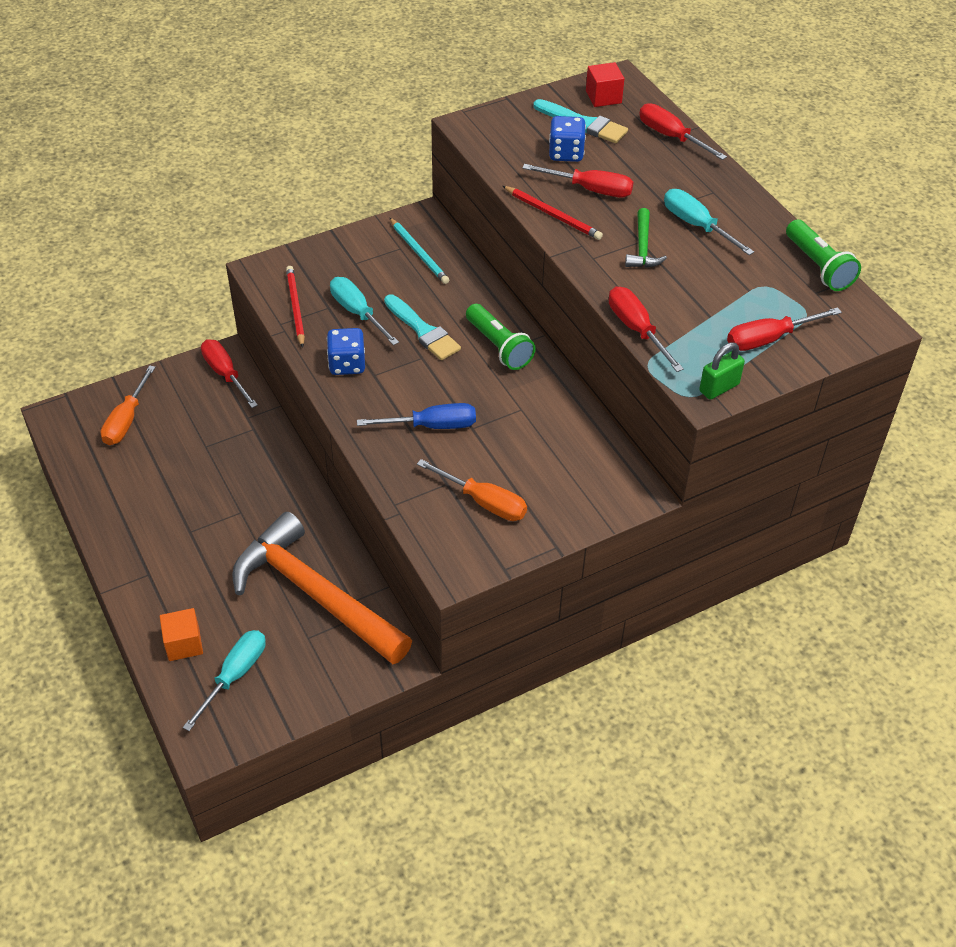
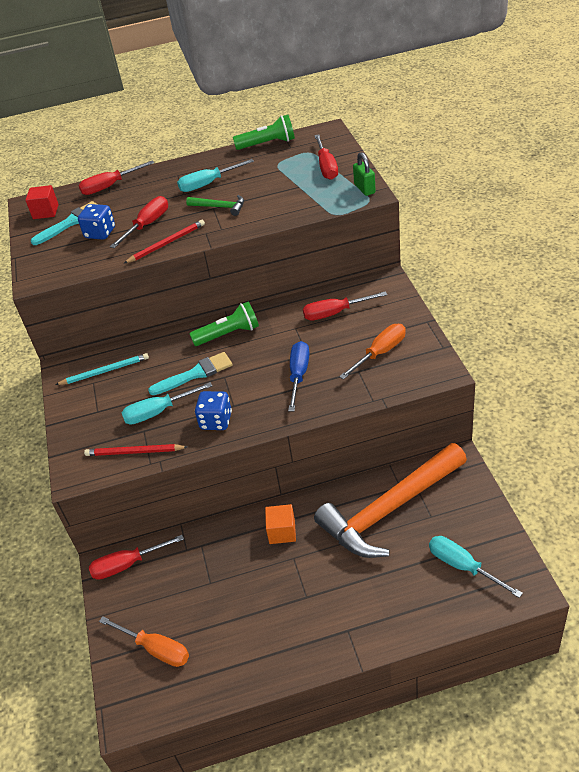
camera: 70 degrees left, 5 degrees down
(184, 644) = (427, 603): orange cube -> orange cube (282, 532)
(636, 329) = (301, 216): red screwdriver -> red screwdriver (335, 313)

